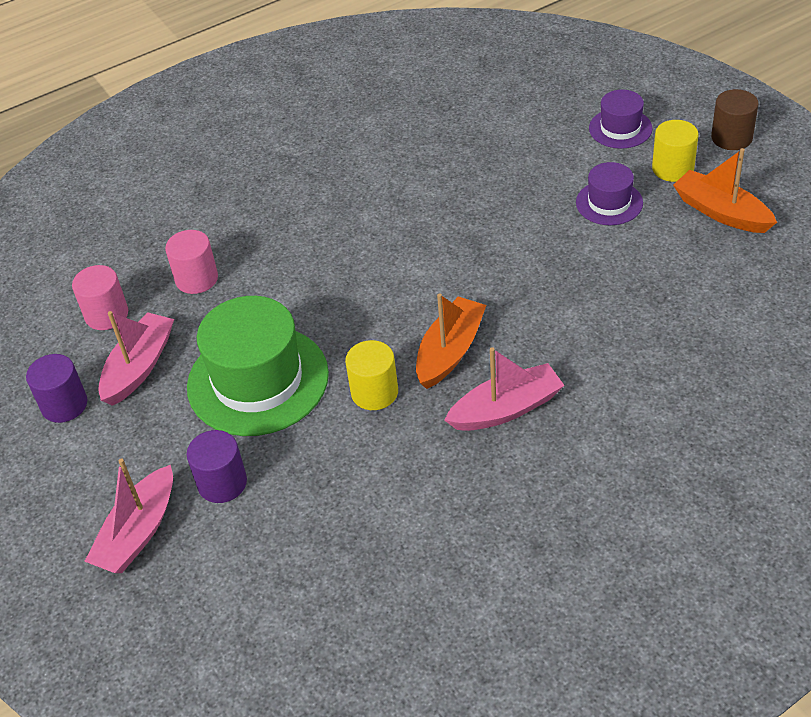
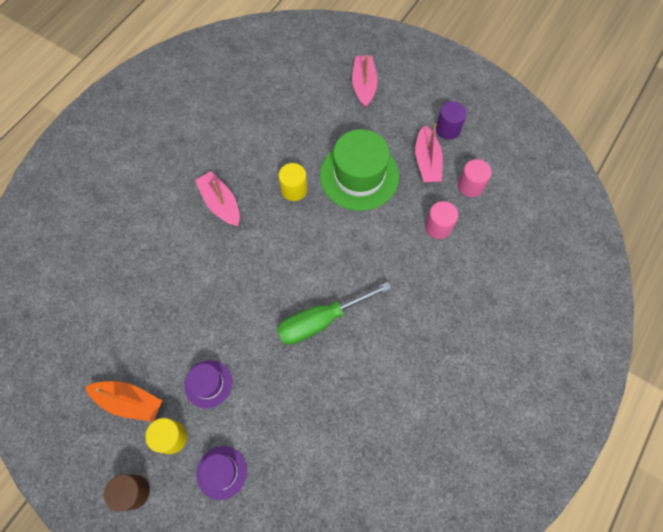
camera: 150 degrees right, 20 degrees up
(222, 483) = (341, 119): purple cylinder -> none
(429, 224) = (321, 320): none -> green screwdriver
(450, 351) = (265, 228): orange boat -> none
(506, 409) = (221, 203): pink boat -> pink boat turned 105 degrees clockwise

